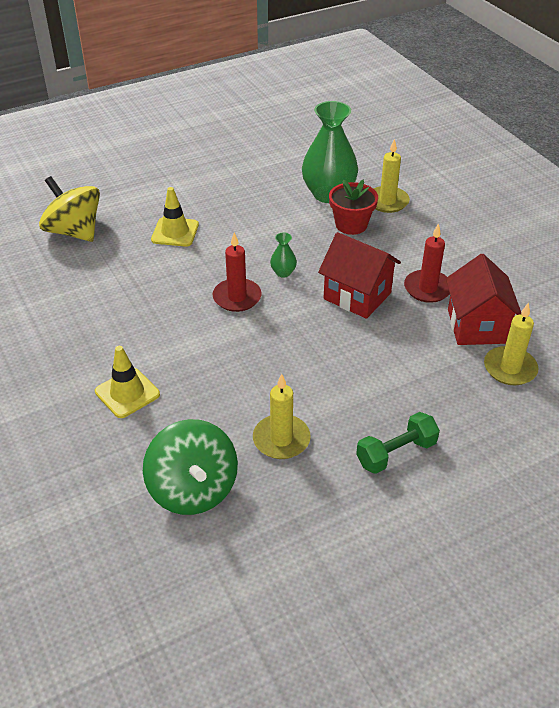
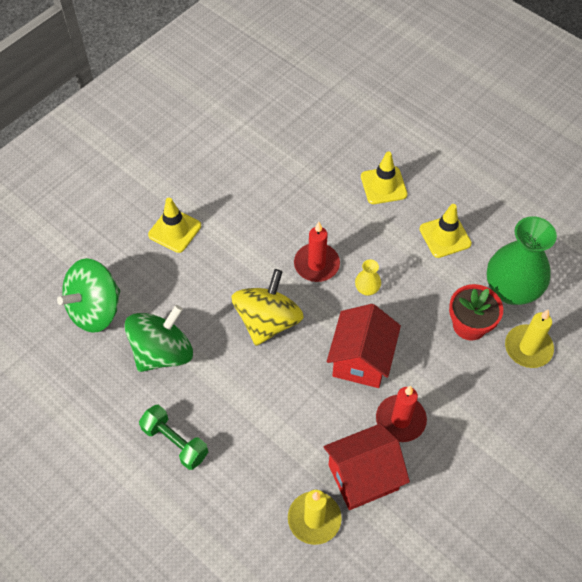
camera: 70 degrees right, 15 degrees up
(74, 231) = (348, 114): yellow spinning top -> yellow spinning top (268, 321)
(254, 213) = (445, 236): none -> yellow traffic cone
(281, 439) = (162, 352): yellow candle -> green spinning top
(283, 272) = (367, 289): green vase -> yellow vase

